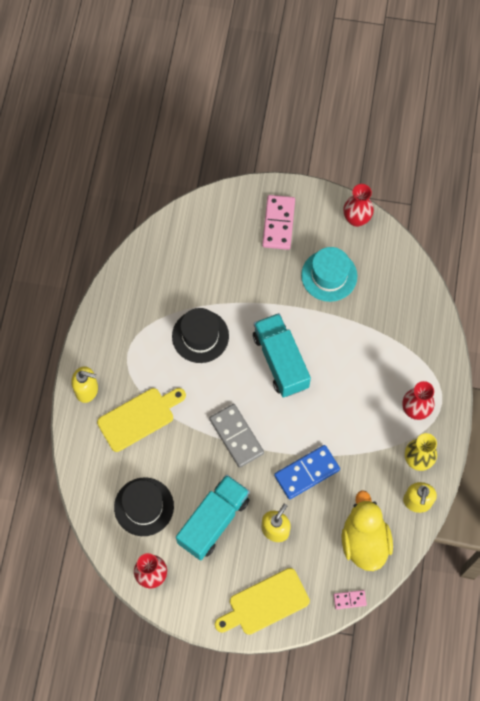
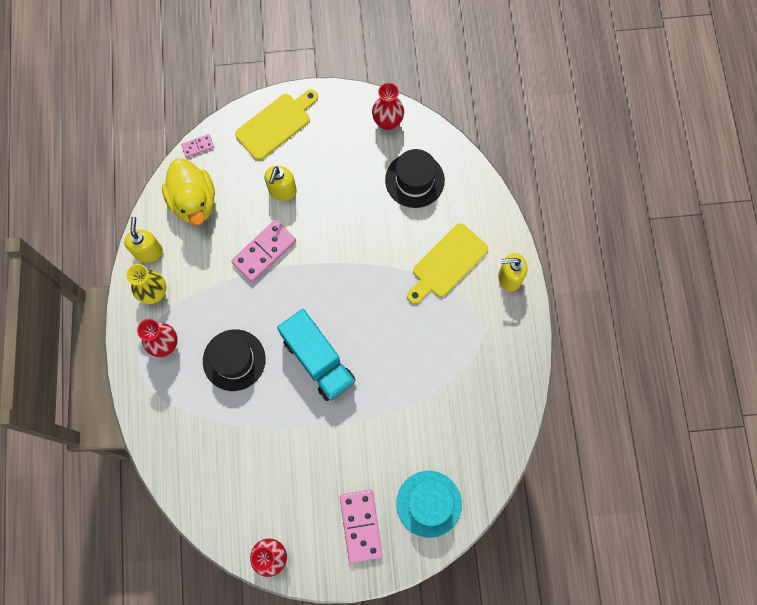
camera: 165 degrees right, 5 degrees up
(200, 336) = (411, 366): black hat -> black hat (234, 360)
(213, 521) = (343, 183): turquoise truck -> none
(236, 436) = (343, 270): grey domino -> none
(306, 472) = (264, 252): blue domino -> pink domino
(329, 275) = (288, 475): turquoise hat -> turquoise hat (429, 503)

